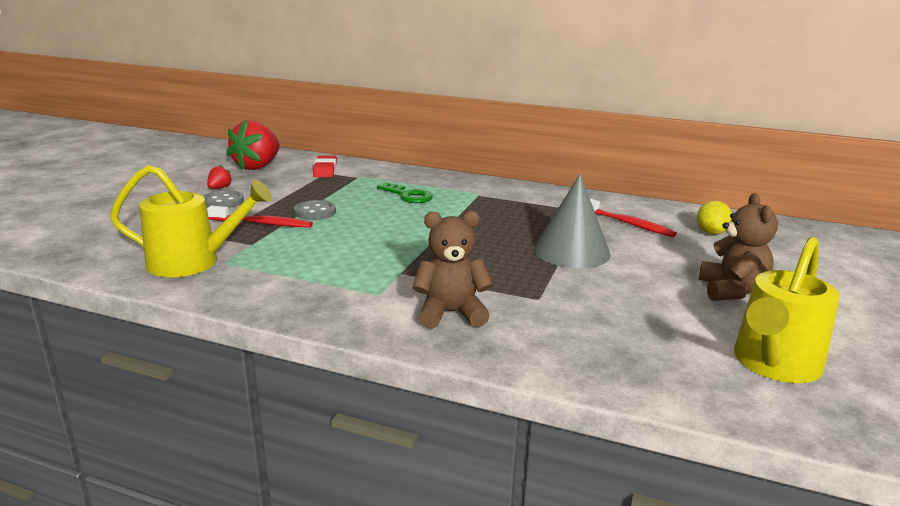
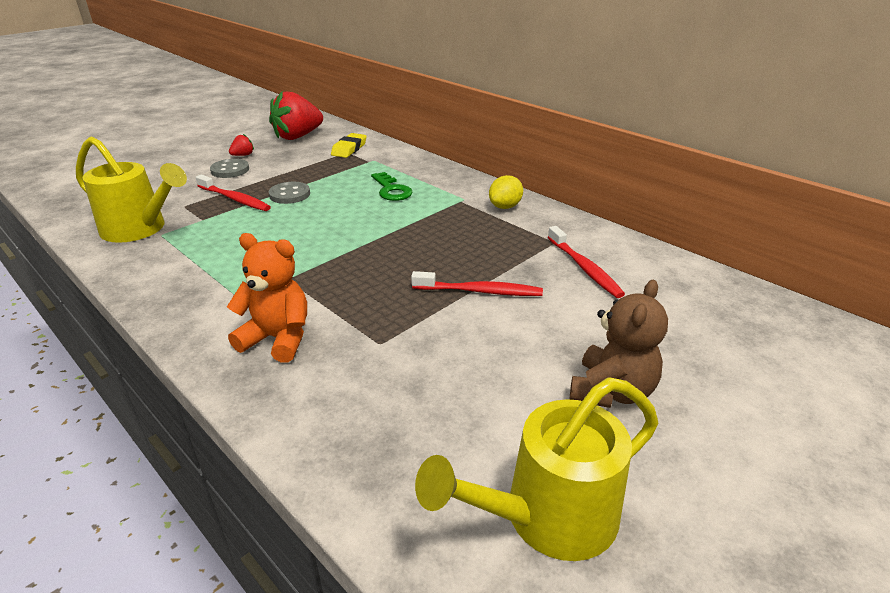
camera: 25 degrees right, 10 degrees up
(325, 170) = (349, 149): red eraser -> yellow eraser
(451, 313) = (278, 338): brown teddy bear -> orange teddy bear
(571, 251) = (480, 291): grey cone -> red toothbrush
(711, 233) = (675, 302): yellow lemon -> yellow lemon (505, 206)

